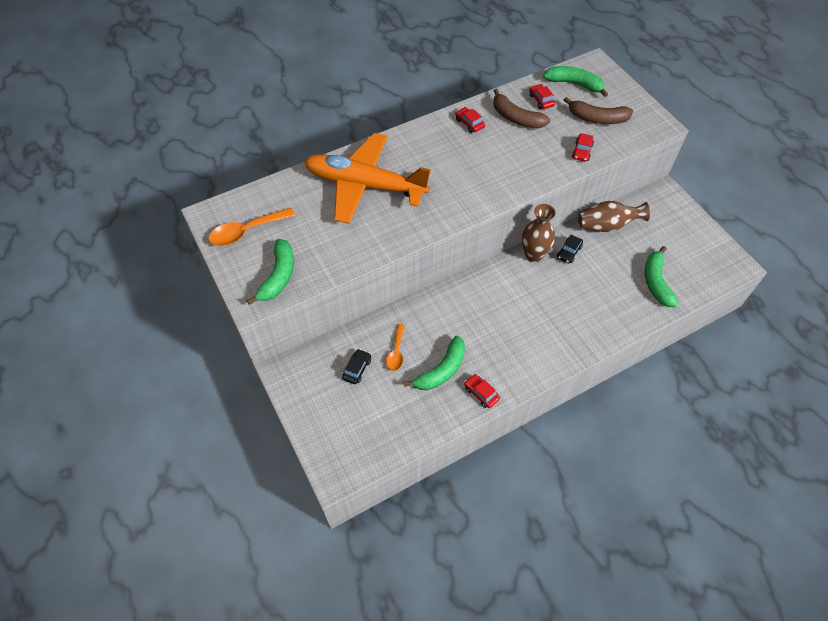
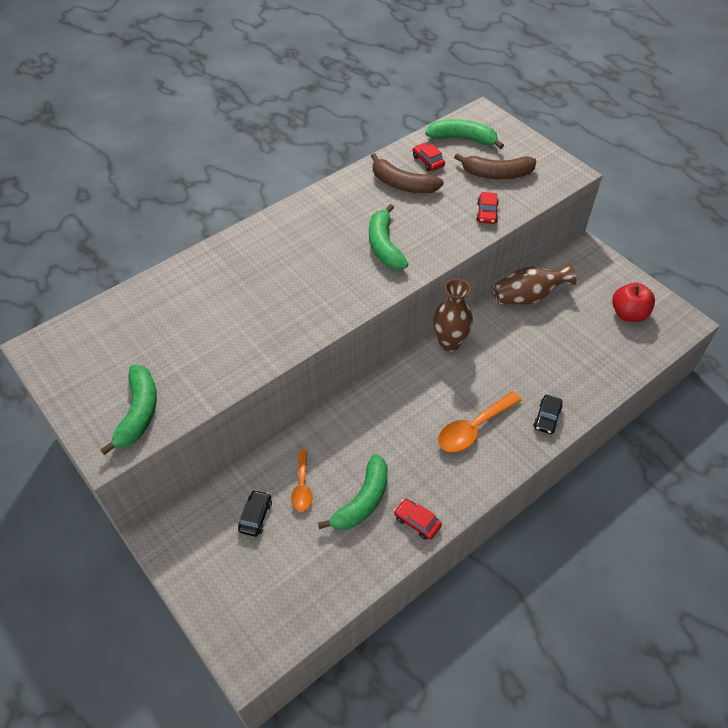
camera: 10 degrees left, 5 degrees down
(246, 231) = (89, 362): orange spoon -> orange spoon (473, 428)
(365, 185) = (233, 285): orange plane -> none
(469, 123) = (349, 197): red car -> none
(569, 252) = (490, 333): black car -> black car (547, 418)
(656, 282) = (598, 354): green banana -> green banana (384, 246)
(689, 252) = (628, 314): none -> red apple

